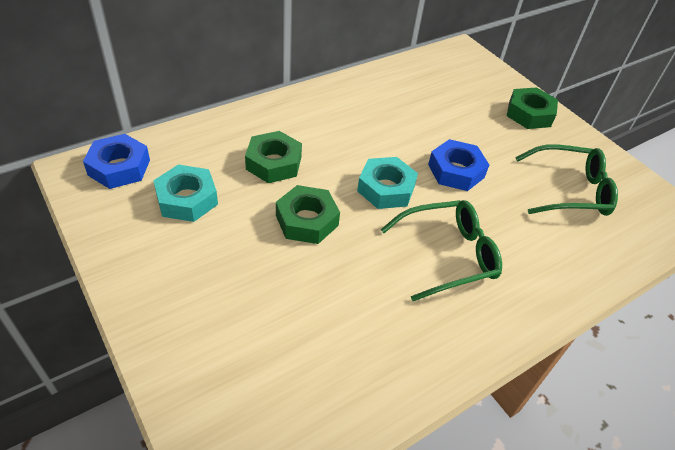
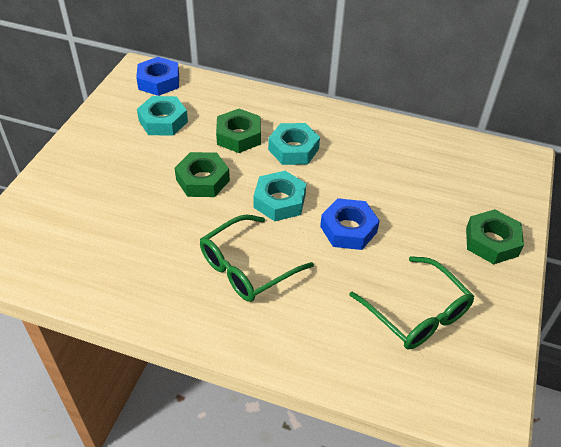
camera: 55 degrees right, 0 degrees up
(330, 142) = (293, 149): none -> turquoise nut
(447, 255) = (247, 267): green glasses -> green glasses turned 105 degrees clockwise

